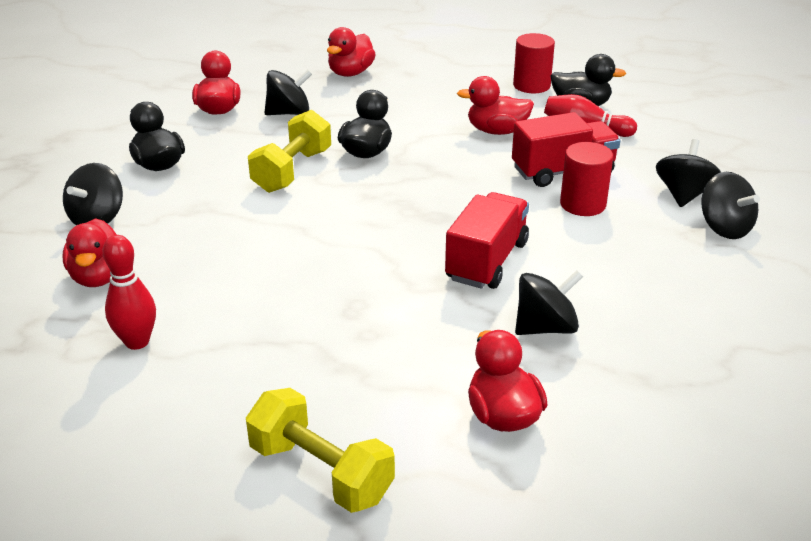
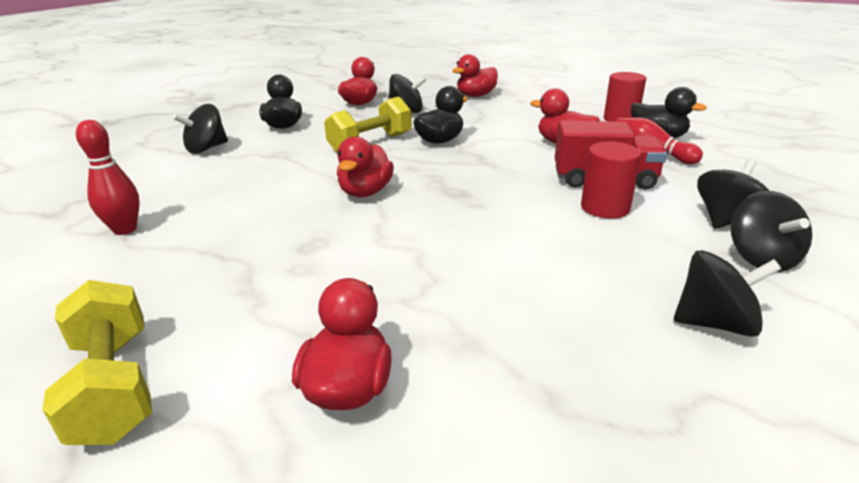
camera: 25 degrees right, 5 degrees down
(99, 276) = (160, 182): red duck -> red duck (365, 192)
(487, 261) = (469, 234): red truck -> none
(545, 327) = (476, 307): black spinning top -> black spinning top (714, 323)

